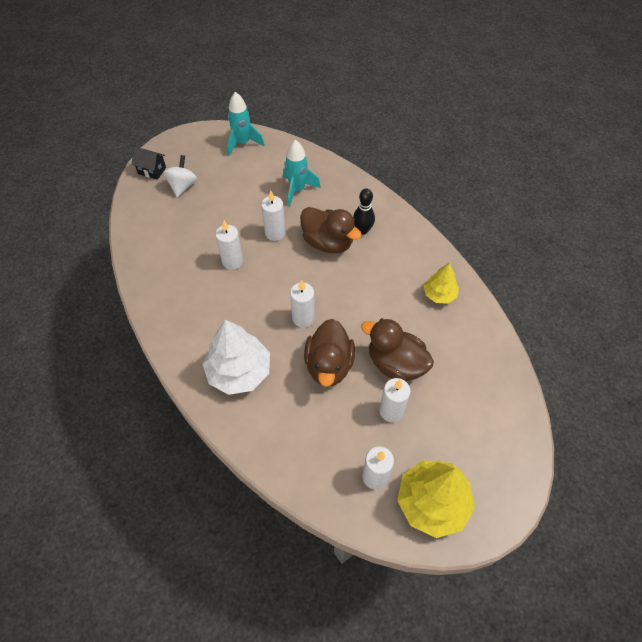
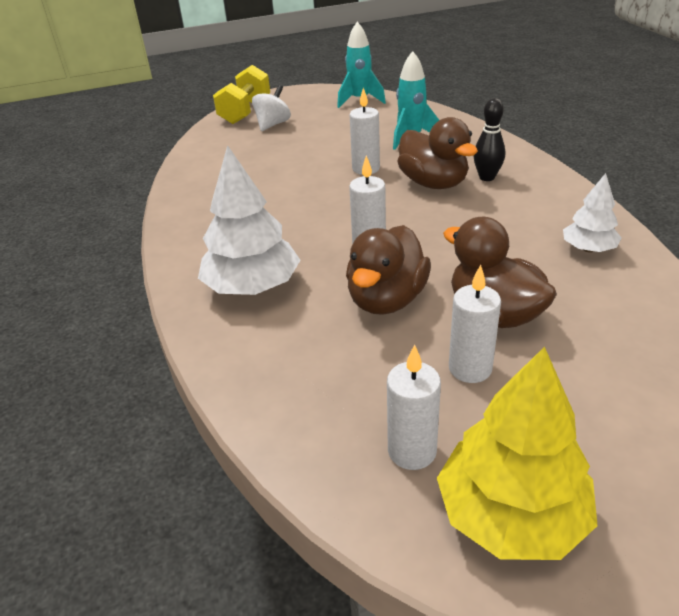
camera: 20 degrees right, 20 degrees down
(152, 170) = (245, 112): black house -> yellow dumbbell
(232, 261) = (299, 186): white candle -> none
(439, 294) = (588, 249): yellow tree -> white tree

